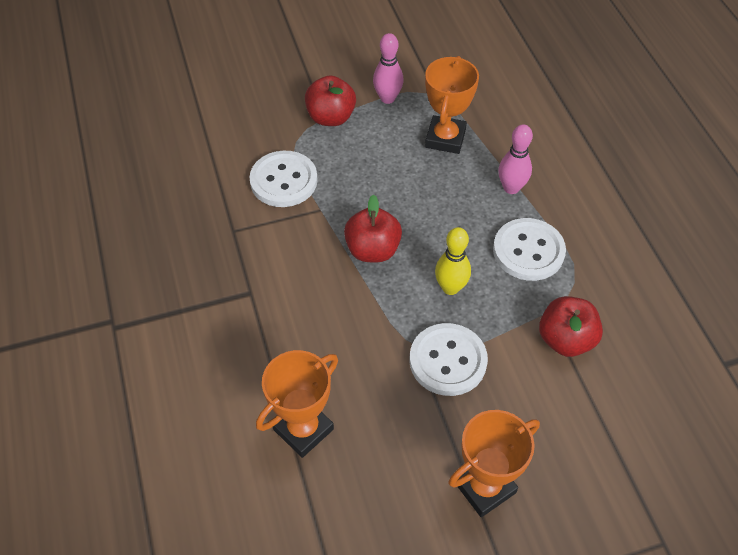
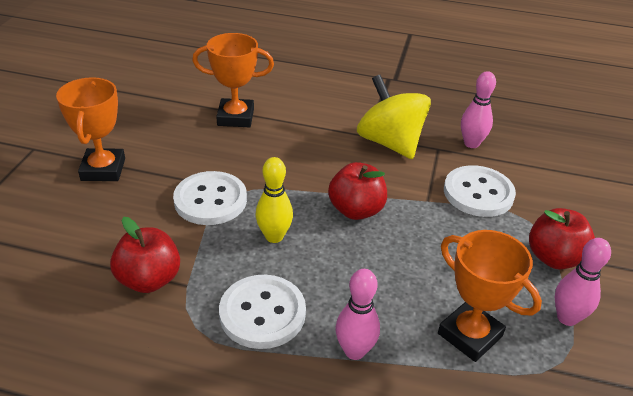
camera: 120 degrees right, 15 degrees down
(206, 209) = (471, 143): none -> pink bowling pin
(251, 269) = (390, 143): none -> yellow spinning top
(303, 429) = (235, 117): orange trophy -> orange trophy turned 75 degrees counterclockwise

